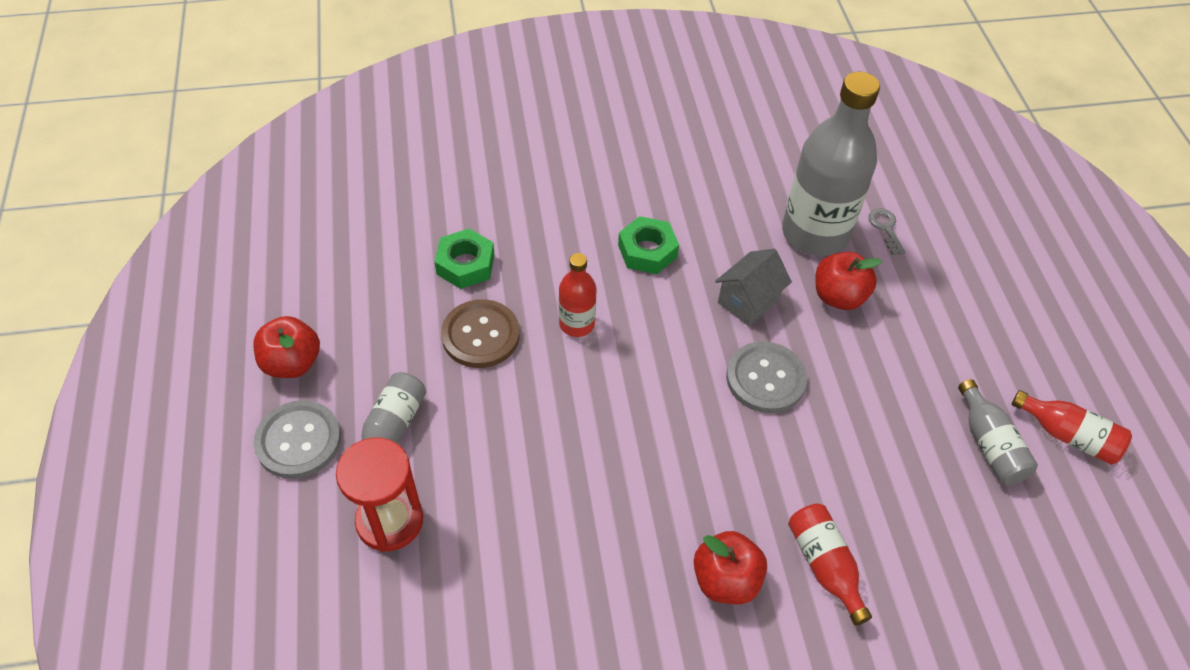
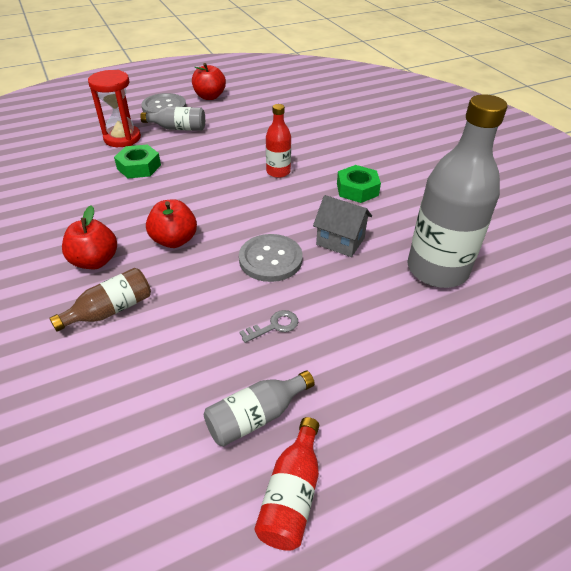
camera: 75 degrees right, 10 degrees down
(465, 264) = (301, 128): green nut -> green nut (139, 167)
(480, 335) = (252, 142): brown button -> none
(824, 565) = (110, 310): red bottle -> brown bottle
(838, 296) = (376, 291): red apple -> red apple (174, 240)
(885, 228) = (479, 315): grey key -> grey key (274, 326)

